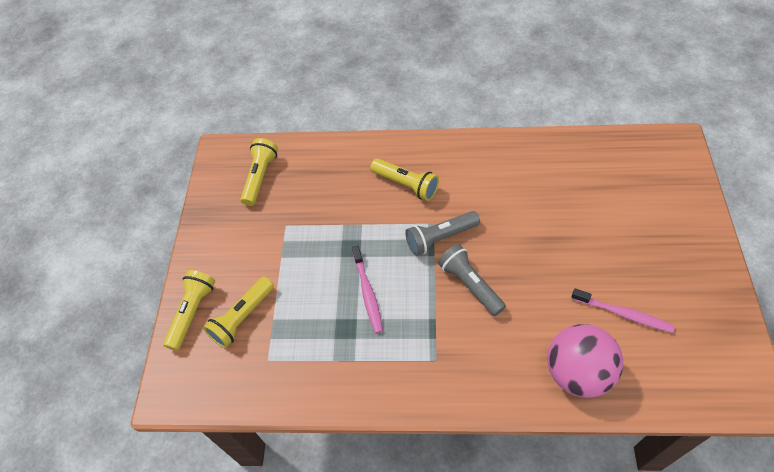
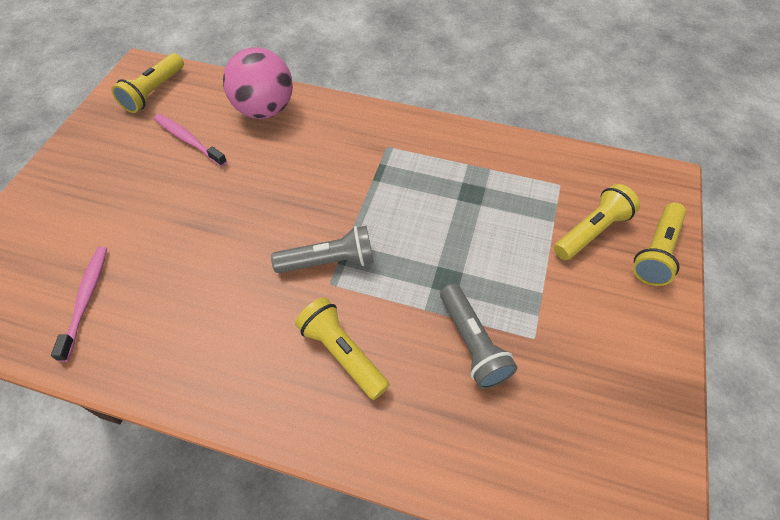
camera: 170 degrees left, 0 degrees up
(260, 177) = (576, 442): yellow flashlight -> yellow flashlight (154, 92)
(367, 293) = (438, 221): pink toothbrush -> pink toothbrush (86, 299)
(470, 285) = (320, 201): grey flashlight -> grey flashlight (472, 343)

